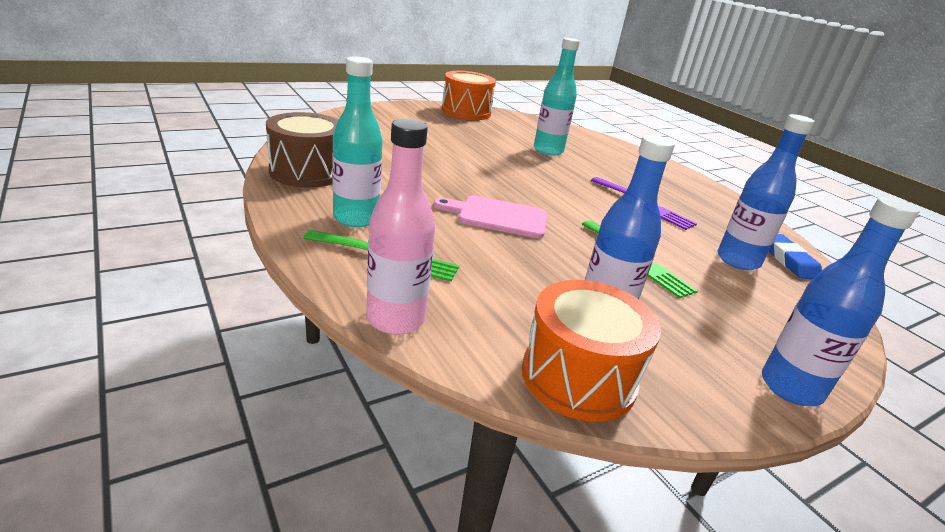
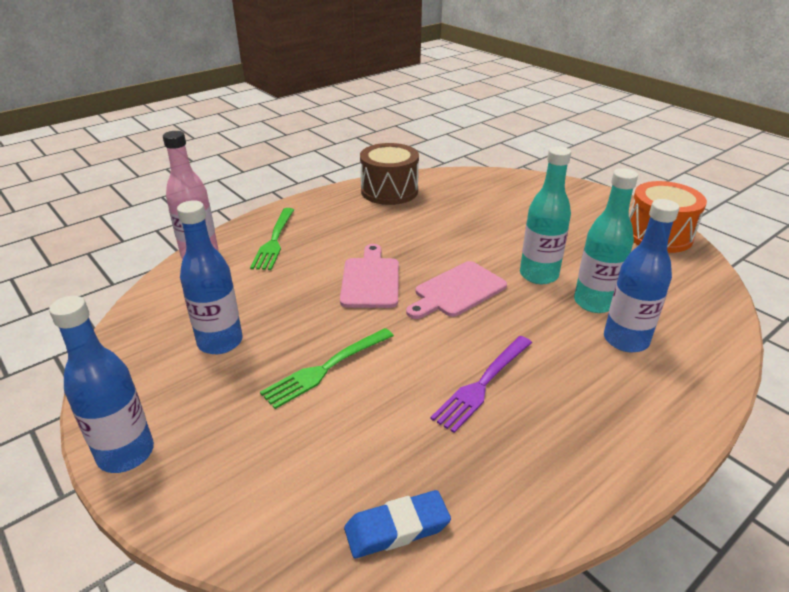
camera: 85 degrees right, 5 degrees up
(356, 218) = (325, 221): turquoise bottle -> turquoise bottle (538, 275)
(525, 186) = (457, 291): none -> pink cutting board
(578, 377) = (144, 329): orange drum -> none
(737, 261) = (366, 462): blue bottle -> blue bottle (625, 340)

